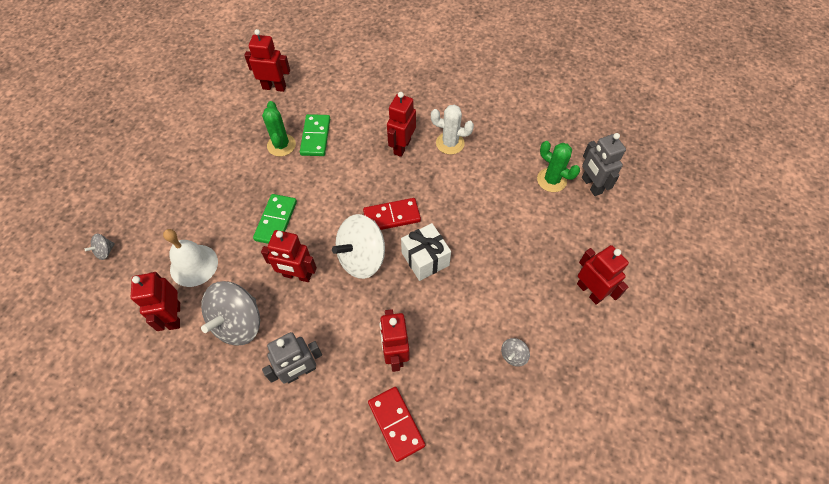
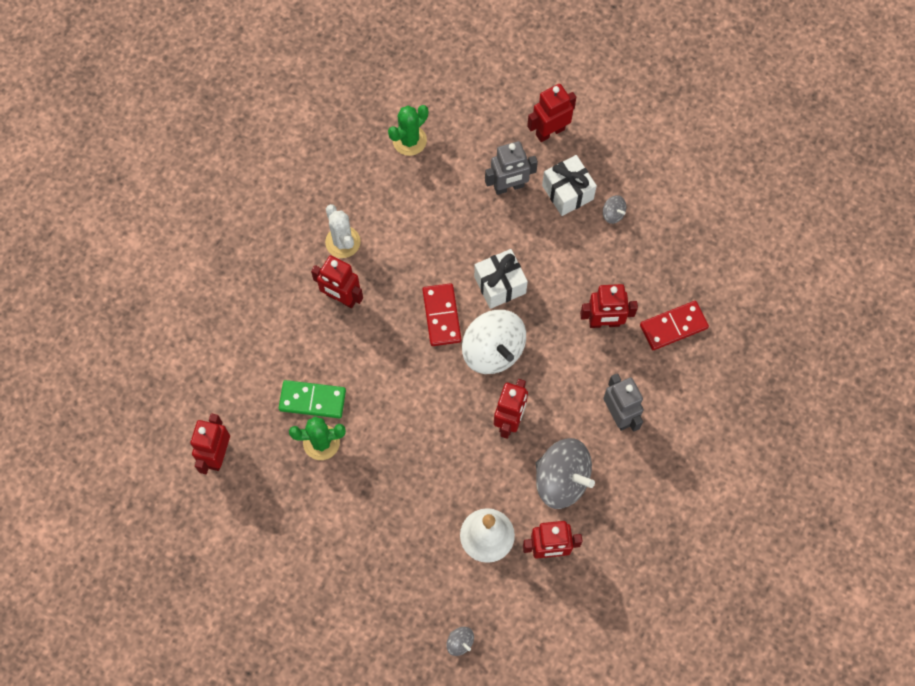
camera: 85 degrees left, 10 degrees up
(276, 221) = (435, 445): green domino -> none
(450, 143) = (343, 242): white cactus -> white cactus turned 45 degrees counterclockwise
(528, 311) = (567, 192): none -> white gift
(591, 185) = (421, 101): grey robot -> grey robot (509, 187)

